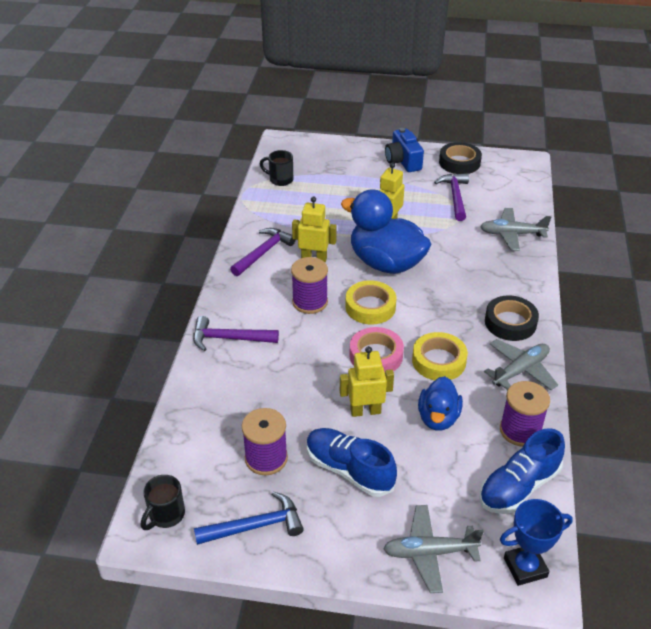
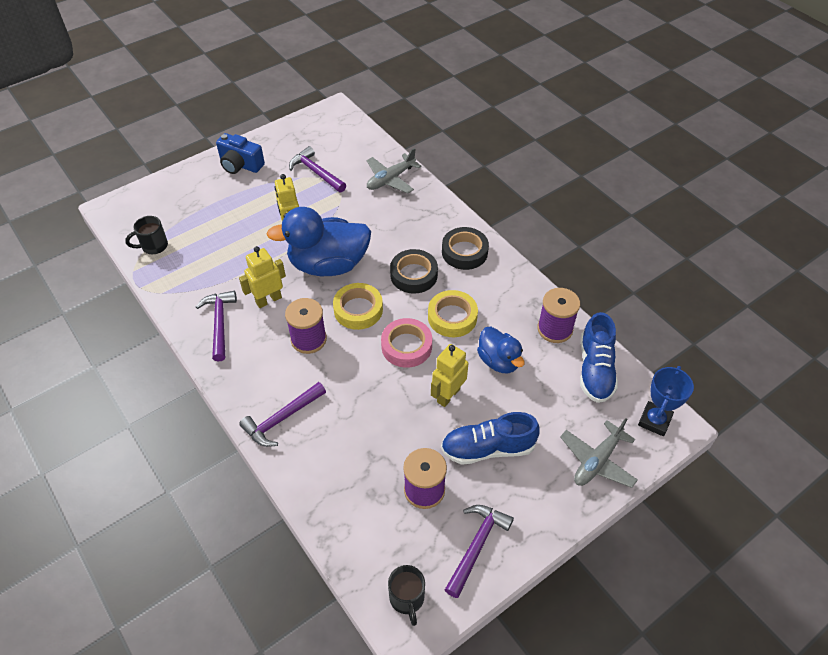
camera: 45 degrees left, 10 degrees up
(256, 526) = (476, 545): blue hammer -> purple hammer
(459, 162) = (286, 140): black tape -> black tape (414, 275)
(520, 370) = (509, 284): grey plane -> none

